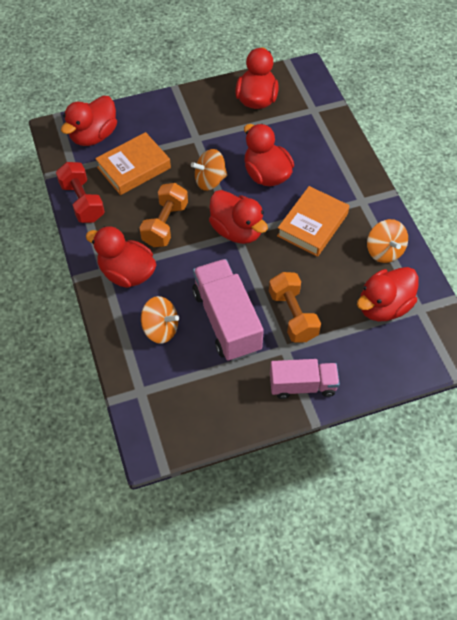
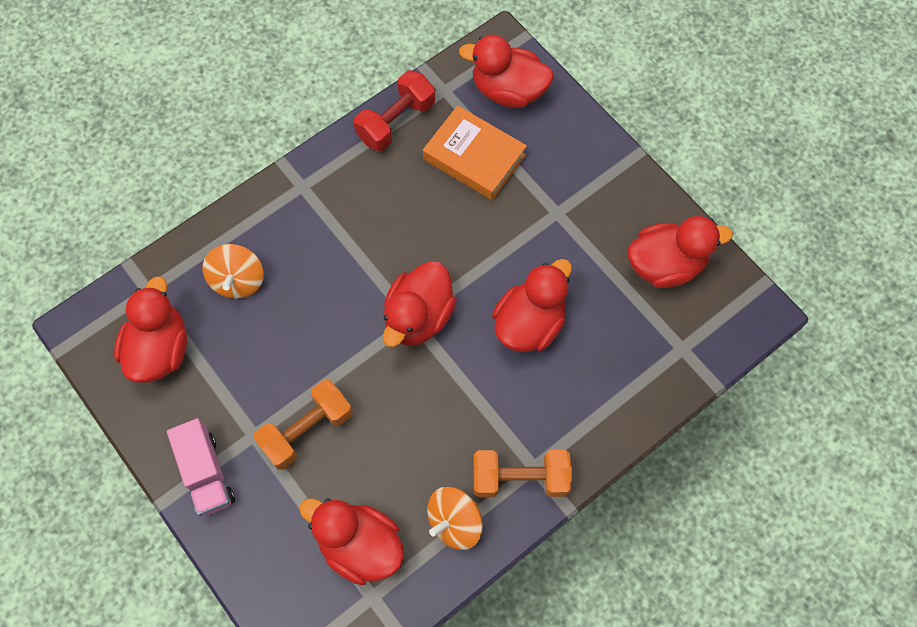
camera: 70 degrees right, 10 degrees up
(127, 273) = (306, 213): red duck -> red duck (160, 349)
(165, 224) = (396, 228): orange dumbbell -> orange dumbbell (520, 478)
(210, 180) = (490, 255): orange spinning top -> none
(226, 321) = (273, 352): pink truck -> none
(312, 225) = (464, 411): orange book -> none

